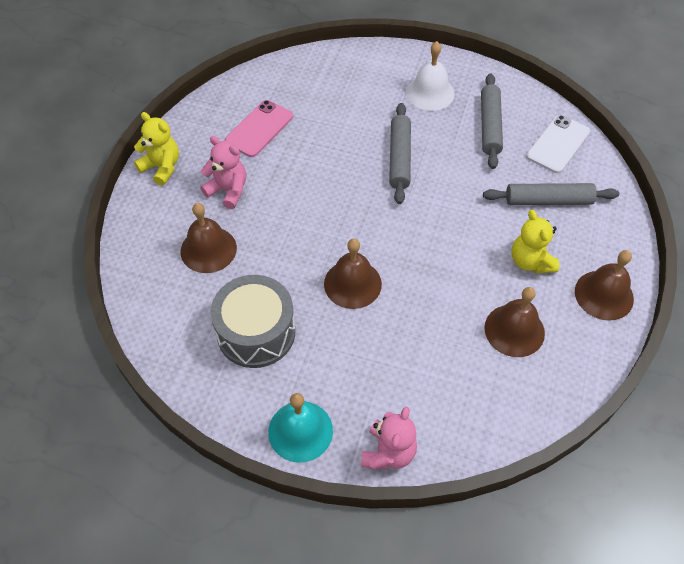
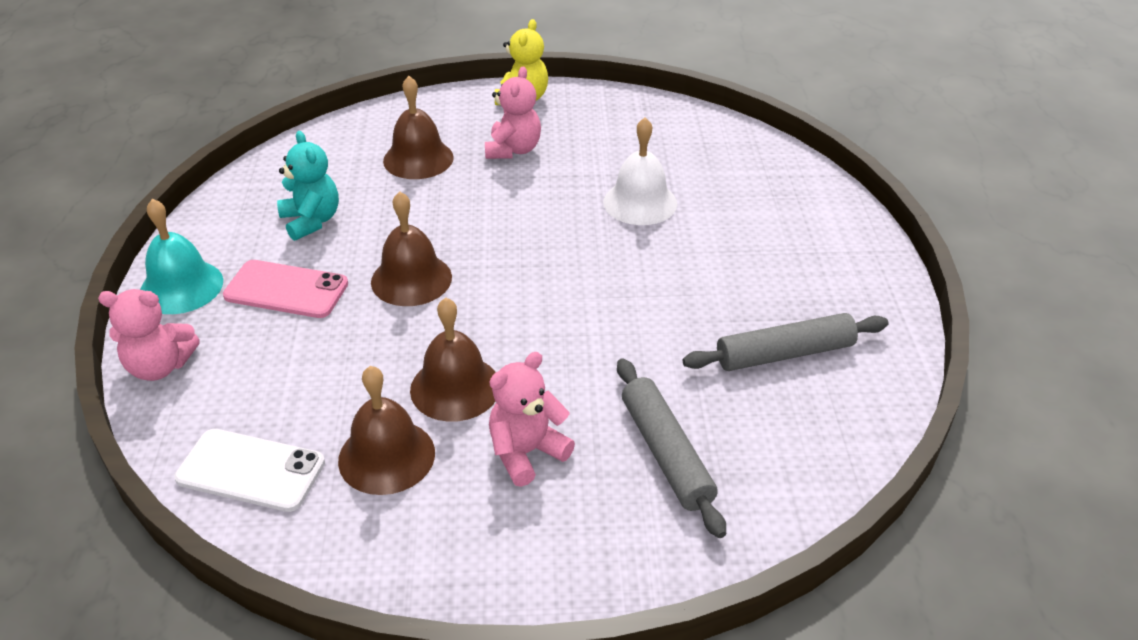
camera: 70 degrees right, 15 degrees down
(256, 332) = (311, 221): grey drum -> turquoise teddy bear
(259, 129) = (627, 147): pink phone -> pink phone (286, 290)
(399, 158) = (653, 273): grey rolling pin -> none
(430, 93) = (806, 276): white bell -> white bell (640, 202)
(530, 261) = (526, 452): yellow teddy bear -> pink teddy bear
(558, 144) = (803, 445): white phone -> white phone (251, 470)
(604, 295) = (496, 561): brown bell -> brown bell (455, 387)

